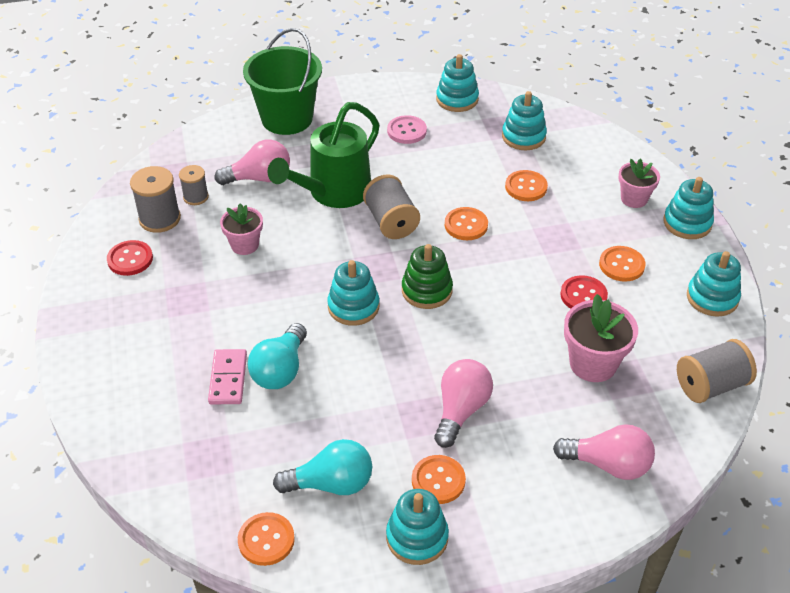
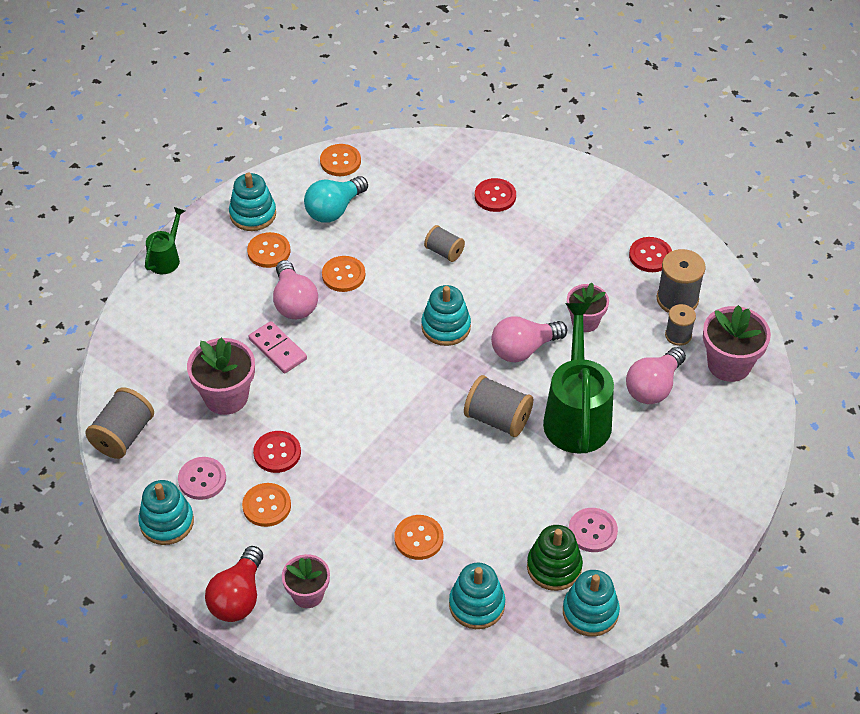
camera: 140 degrees right, 5 degrees up
(173, 392) = (495, 196): none -> red button
(191, 161) = (729, 364): none -> pink flower pot
(228, 379) = (471, 225): pink domino -> pink domino (277, 349)
(280, 370) = (444, 252): turquoise light bulb -> grey spool
(287, 119) = (715, 467): green bucket -> none
(427, 290) = (405, 375): green stacking toy -> green stacking toy (554, 567)
(466, 225) = (433, 458): orange button -> orange button (343, 275)
(550, 546) = (166, 258): none -> green watering can
(608, 464) = (163, 329): pink light bulb -> pink light bulb (523, 349)
(661, 311) = (202, 479): none -> pink button
(687, 223) = (238, 597): turquoise stacking toy -> red light bulb

